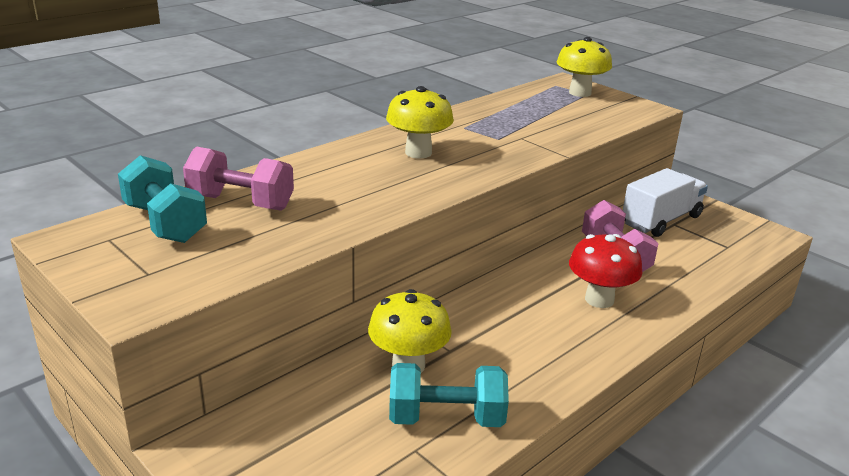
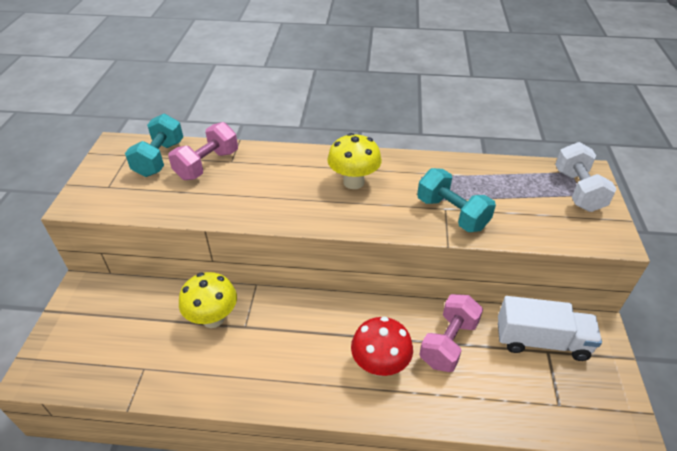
camera: 50 degrees right, 15 degrees up
(241, 203) = (207, 165): pink dumbbell -> pink dumbbell turned 60 degrees clockwise
(446, 418) = (180, 364): turquoise dumbbell -> turquoise dumbbell (452, 214)
(580, 93) = (578, 190): yellow mushroom -> white dumbbell

